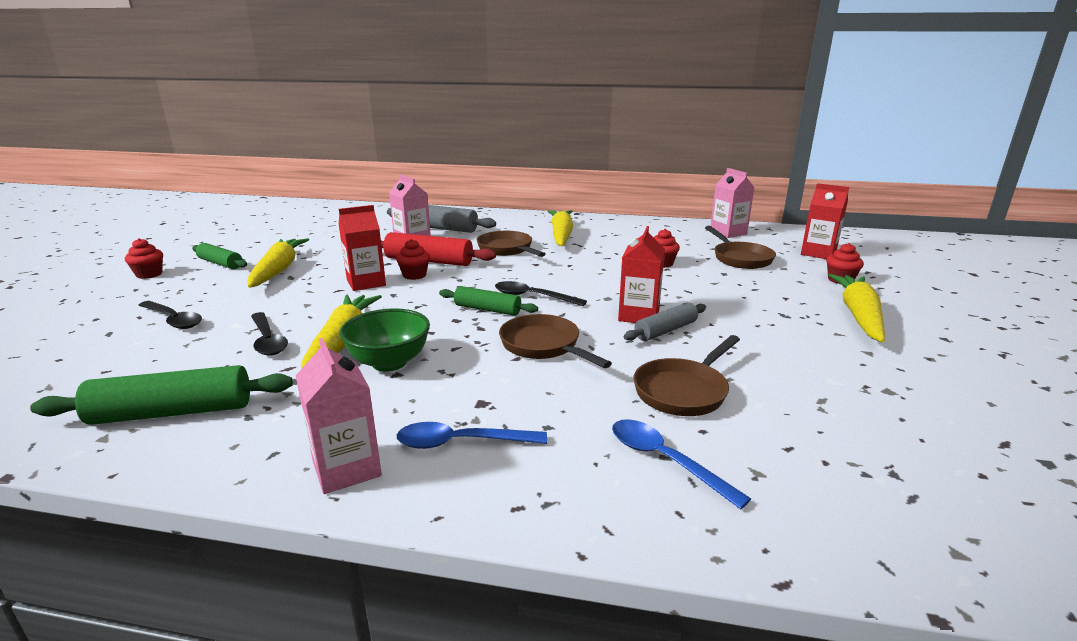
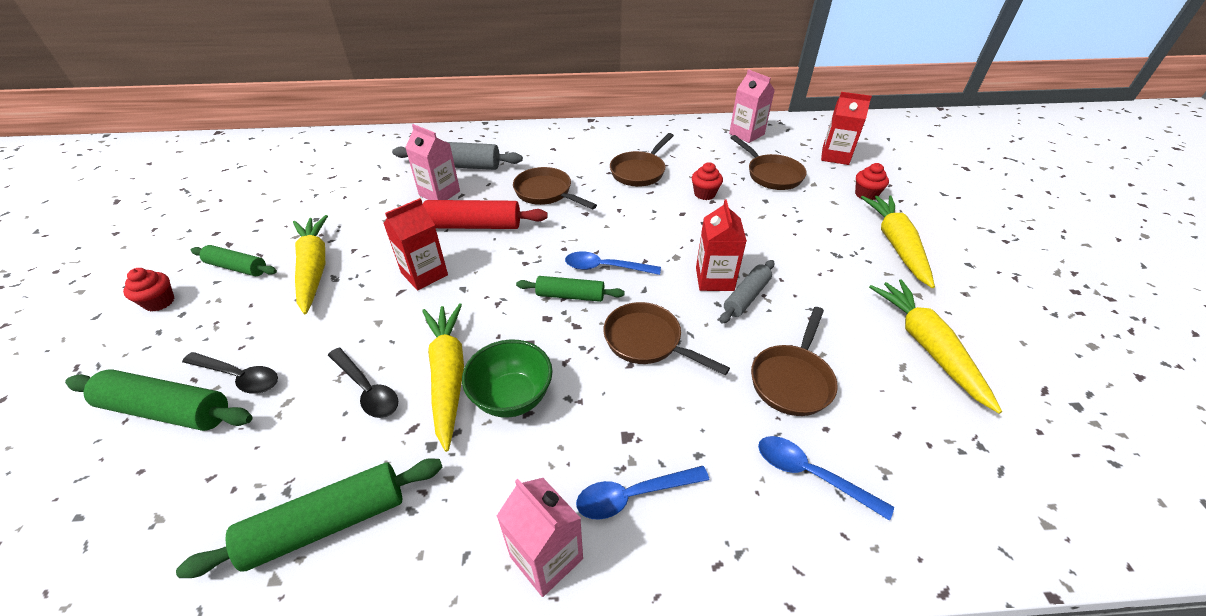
camera: 15 degrees left, 20 degrees up
(106, 330) = (168, 410): none -> green rolling pin
(414, 275) = (470, 252): red cupcake -> none
(532, 297) = (605, 267): black spoon -> blue spoon
(561, 235) = (590, 160): yellow carrot -> yellow carrot (927, 346)
(604, 245) = (639, 171): none -> brown pan

